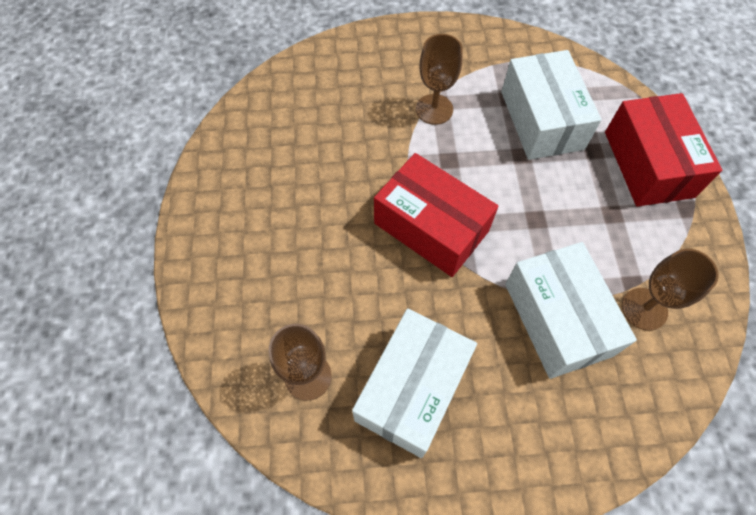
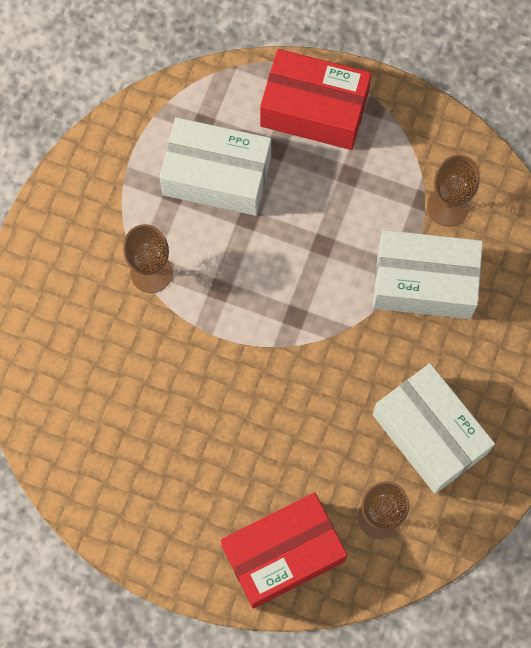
camera: 65 degrees left, 10 degrees up
(431, 227) = (286, 343): red box -> red box (283, 554)

